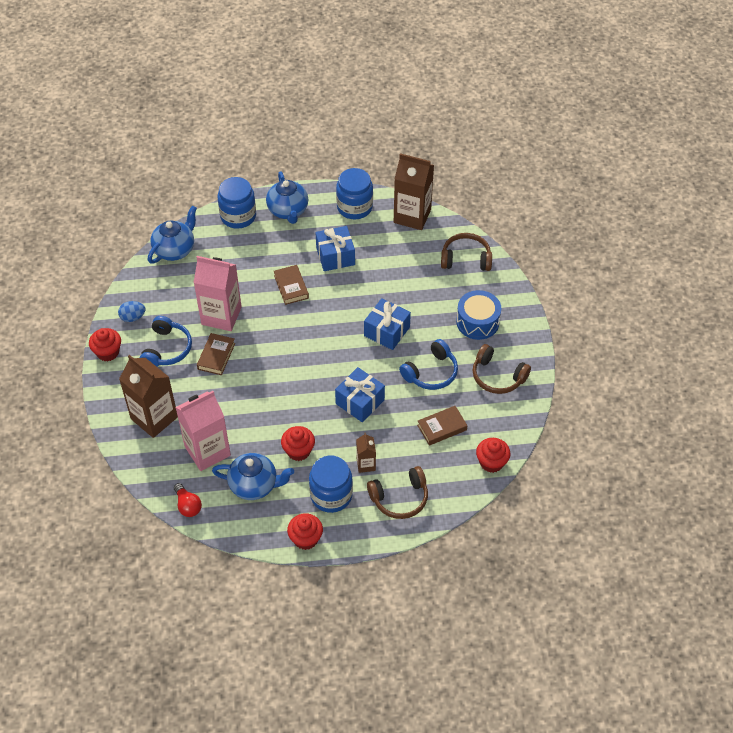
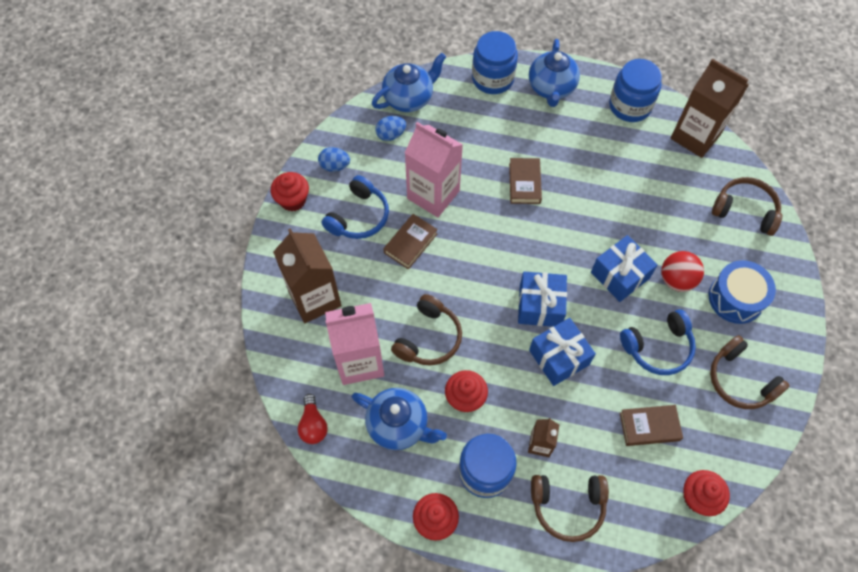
camera: 20 degrees right, 10 degrees up
(170, 281) = (391, 135): none -> blue egg
(255, 418) = (428, 338): none -> brown headphones
(335, 256) = (588, 160): blue gift -> blue gift (540, 306)
(430, 322) = (676, 280): none -> red ball

